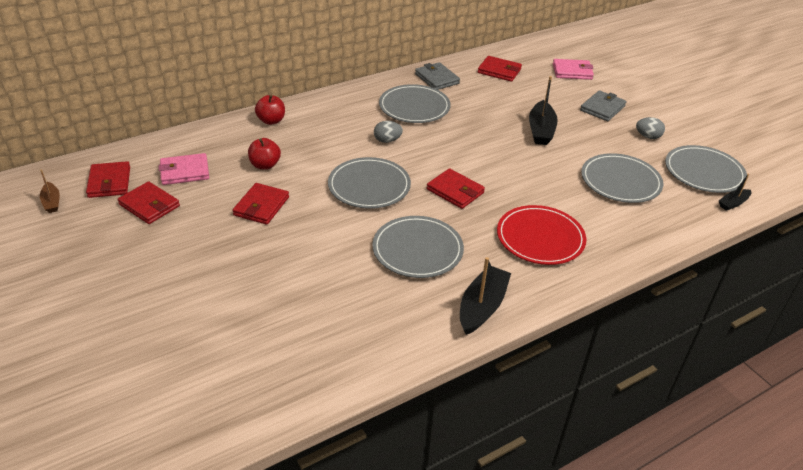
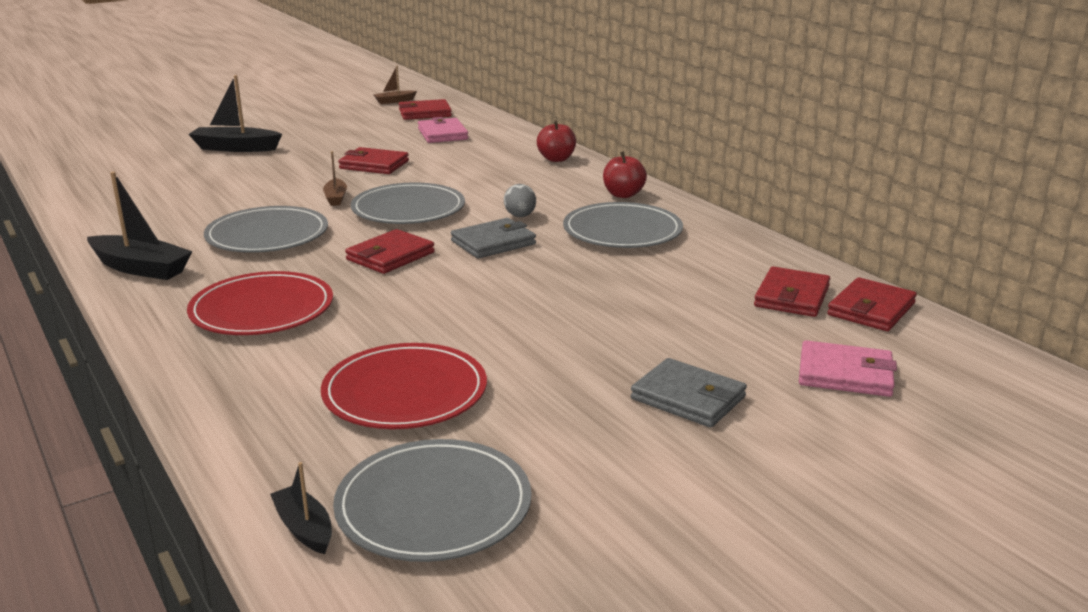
camera: 90 degrees right, 15 degrees down
(149, 205) = (384, 128): red wallet -> red wallet (871, 309)
(265, 165) = (456, 162): red apple -> red apple (623, 195)
(340, 222) = (336, 198): none -> brown boat
(437, 79) = (726, 246): grey wallet -> grey wallet (493, 243)
(541, 130) = (576, 326): black boat -> black boat (235, 148)
(572, 72) = (845, 374): pink wallet -> pink wallet turned 75 degrees counterclockwise
(620, 181) = (405, 392): grey plate -> red plate
(648, 136) = (578, 444): grey egg -> none

